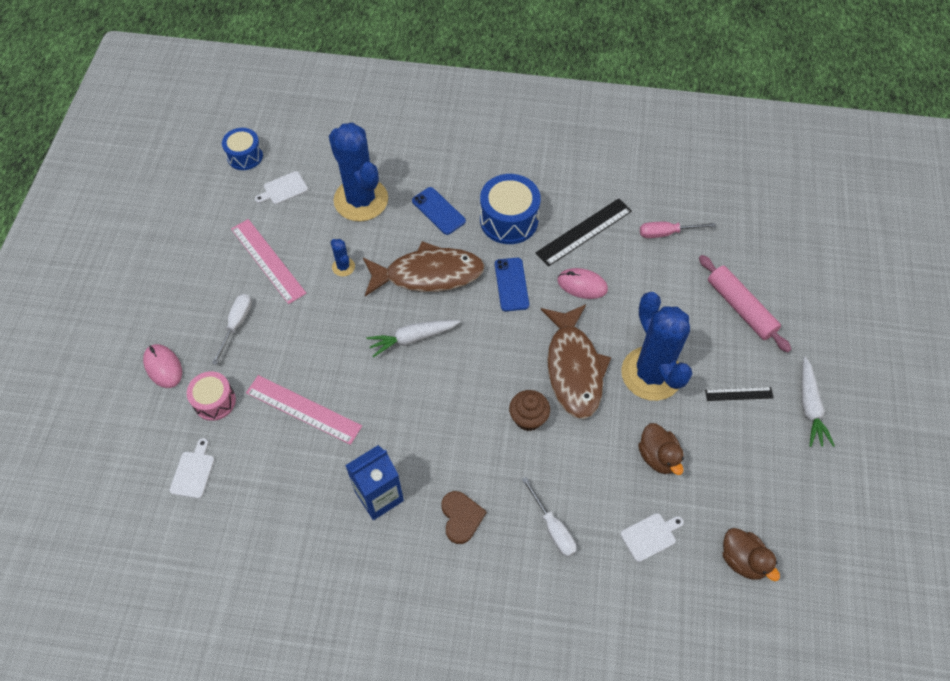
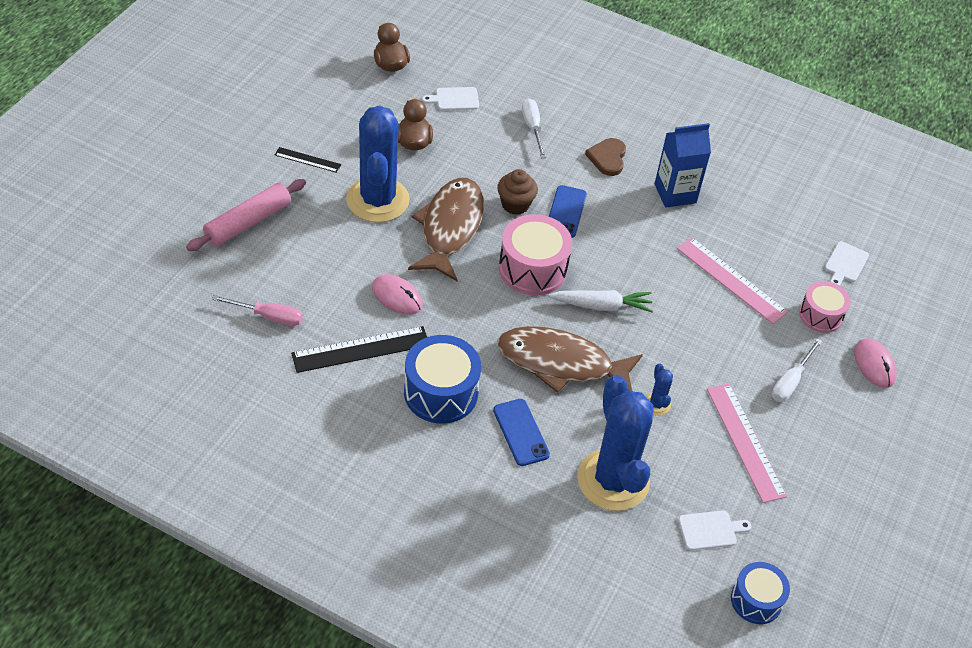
camera: 165 degrees left, 10 degrees down
(484, 353) = (532, 269): none -> pink drum
(511, 284) = (473, 322): blue phone -> blue phone (566, 211)
(740, 308) = (248, 222): pink rolling pin -> pink rolling pin turned 60 degrees clockwise
(809, 407) = (252, 131): white carrot -> none

